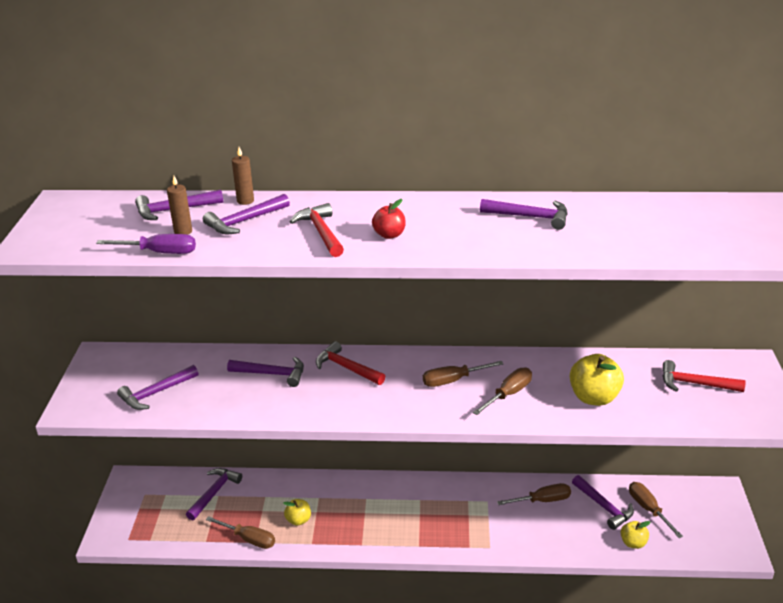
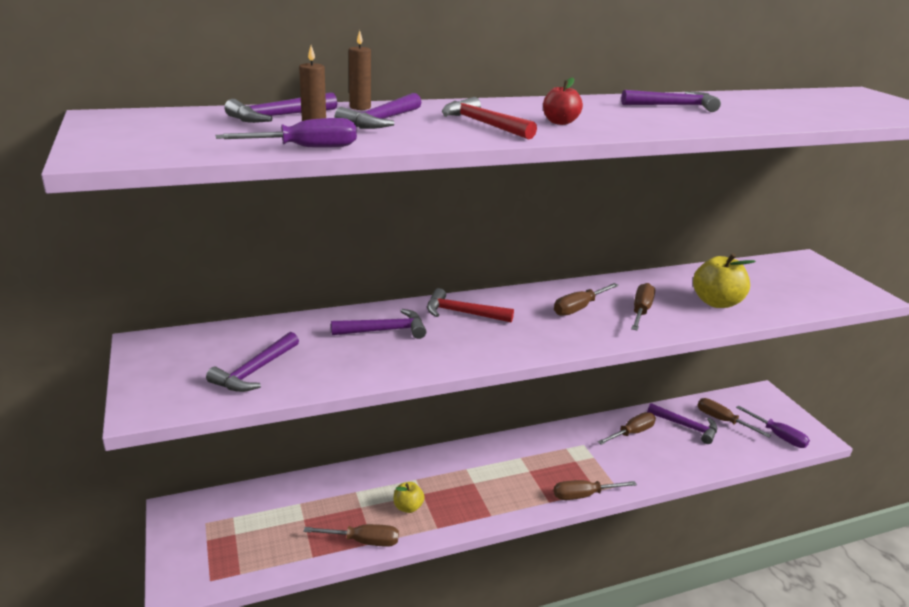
camera: 25 degrees left, 5 degrees down
(214, 493) = (293, 501): purple hammer -> none
(453, 548) = (583, 495): none -> brown screwdriver
(633, 543) = (732, 451): yellow apple -> none
(695, 384) = (783, 280): red hammer -> none
(697, 539) = (778, 436): none -> purple screwdriver

